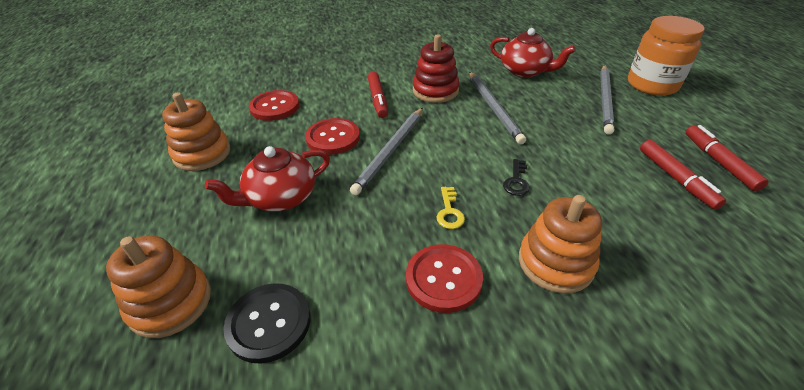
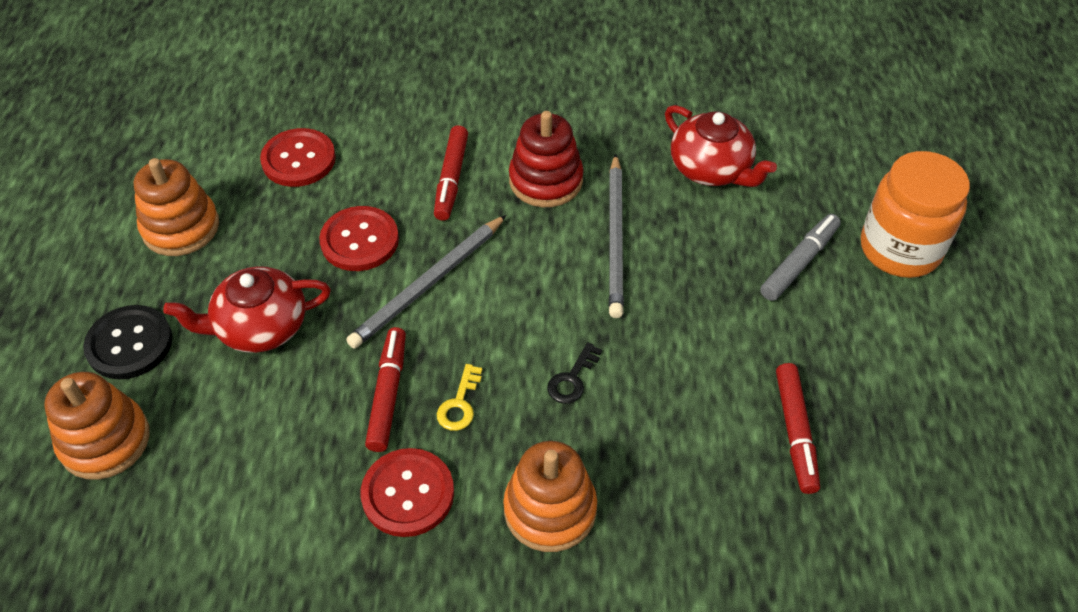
camera: 15 degrees right, 10 degrees up
(269, 323) = (200, 493): black button -> black button (129, 344)
(605, 100) = (799, 263): grey pencil -> grey marker
(719, 162) = (881, 421): red marker -> red marker (388, 394)

